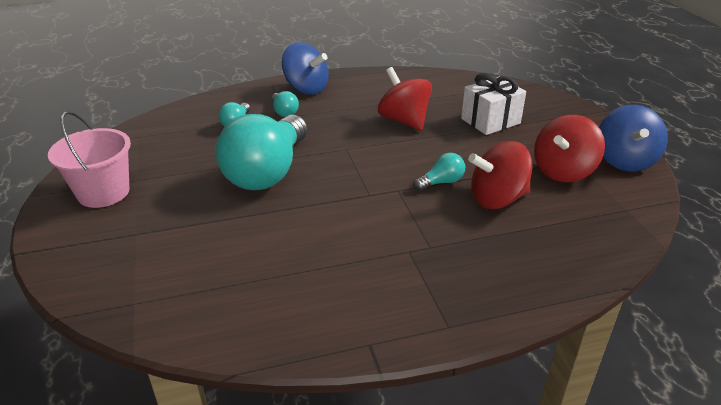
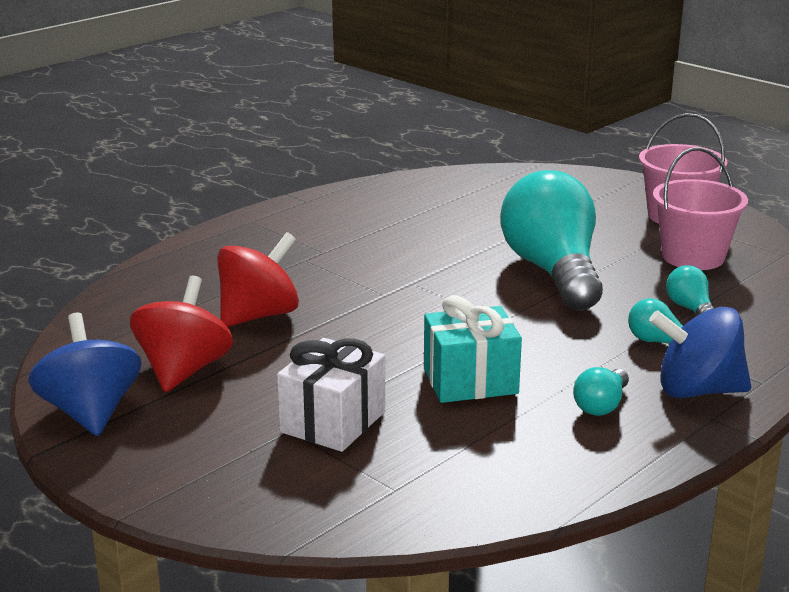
camera: 150 degrees right, 10 degrees down
(167, 155) = (693, 257): none -> pink bucket
(404, 121) = (470, 381): red spinning top -> turquoise gift
(441, 182) = (339, 315): turquoise light bulb -> turquoise light bulb (601, 405)

